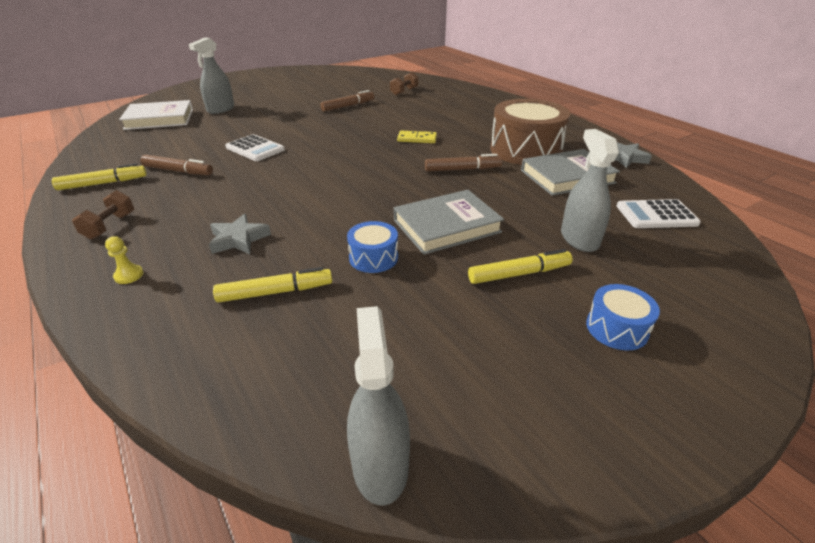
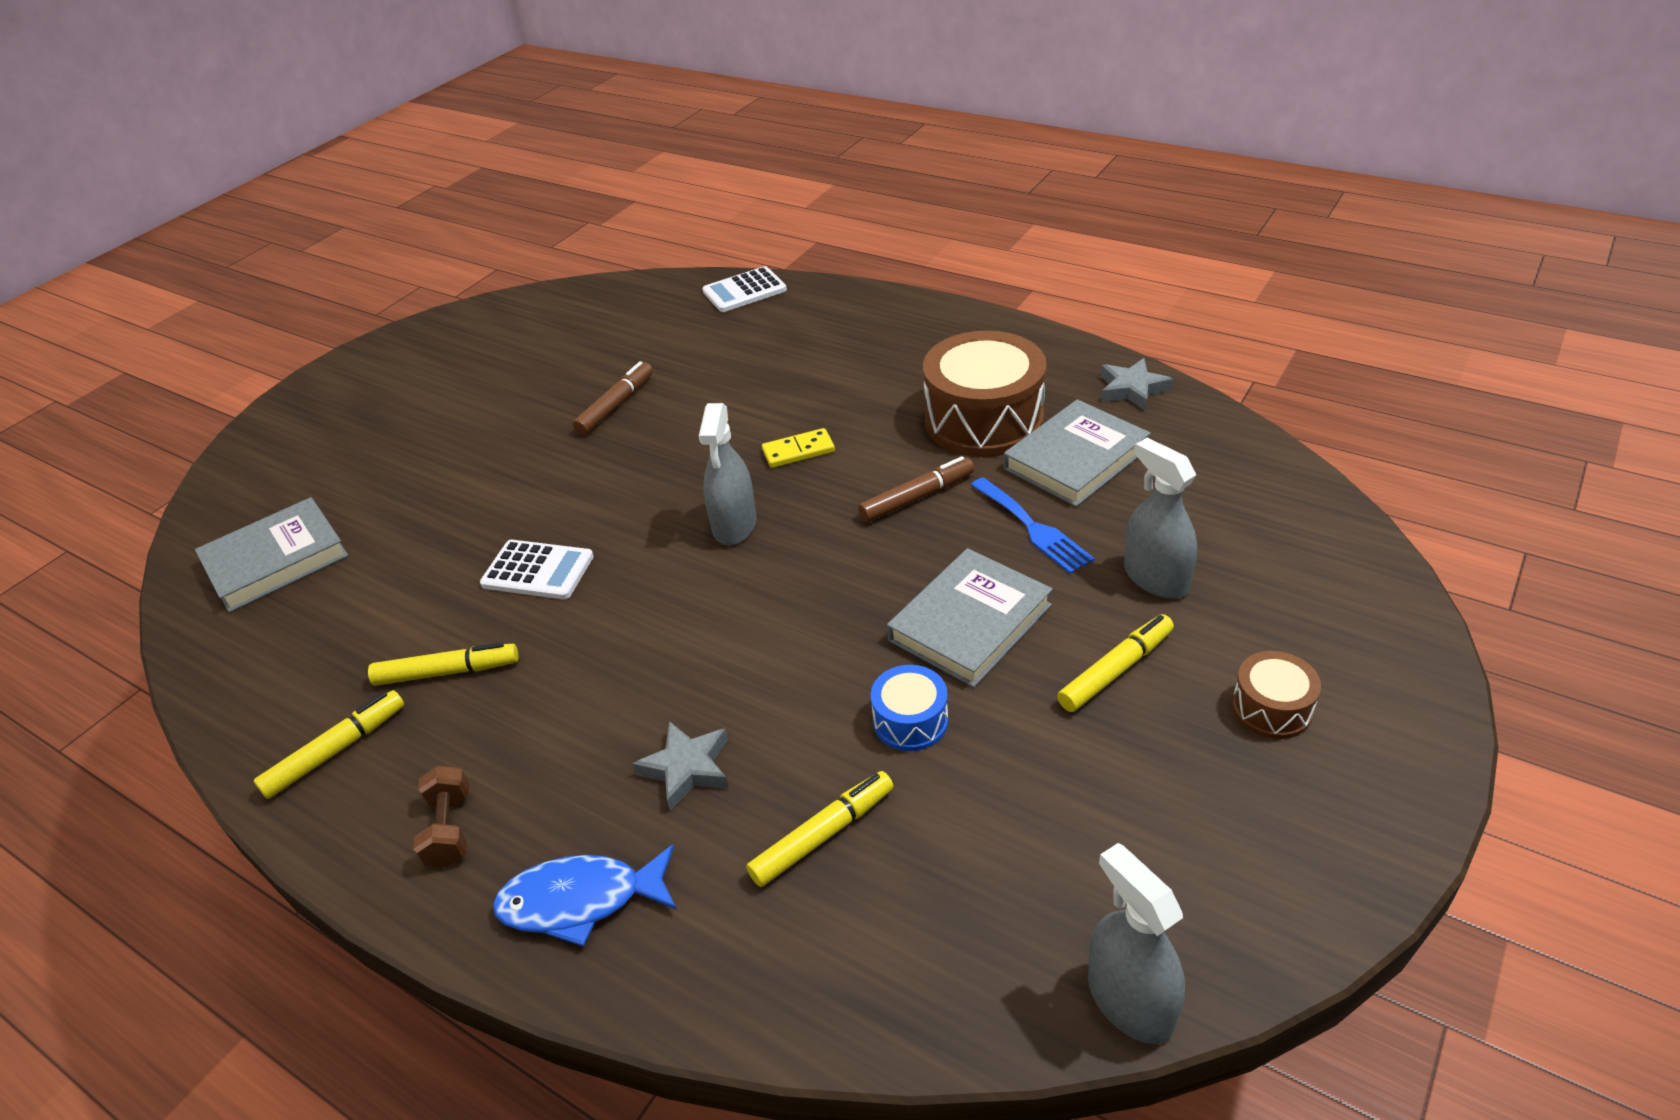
camera: 20 degrees left, 5 degrees up
(129, 275) = (581, 901): yellow pawn -> blue fish
(159, 119) = (276, 560): white book -> grey book
(178, 171) = (447, 672): brown marker -> yellow marker
(221, 109) = (375, 492): grey spray bottle -> grey spray bottle (734, 525)
(404, 92) = (689, 333): brown dumbbell -> none
(518, 197) = (1033, 528): none -> blue fork
(616, 328) = (1271, 708): blue drum -> brown drum
(656, 215) = (1228, 495): white calculator -> white calculator (744, 291)

